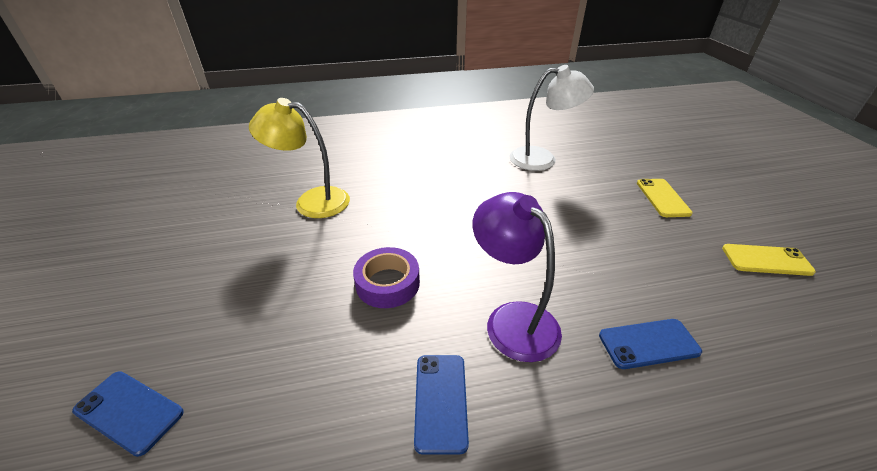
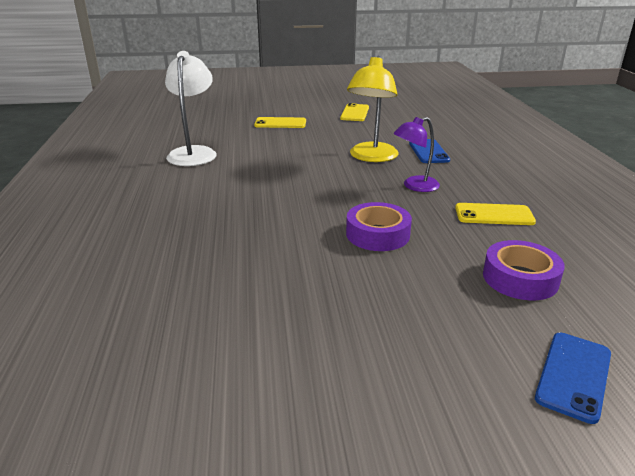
camera: 85 degrees left, 10 degrees down
(286, 400) = (520, 278): none -> purple tape
(312, 201) = (212, 290): yellow lamp -> yellow lamp (371, 157)
(440, 401) = (494, 215): blue phone -> yellow phone
(512, 319) = (414, 186): purple lamp -> purple lamp, size x0.65

